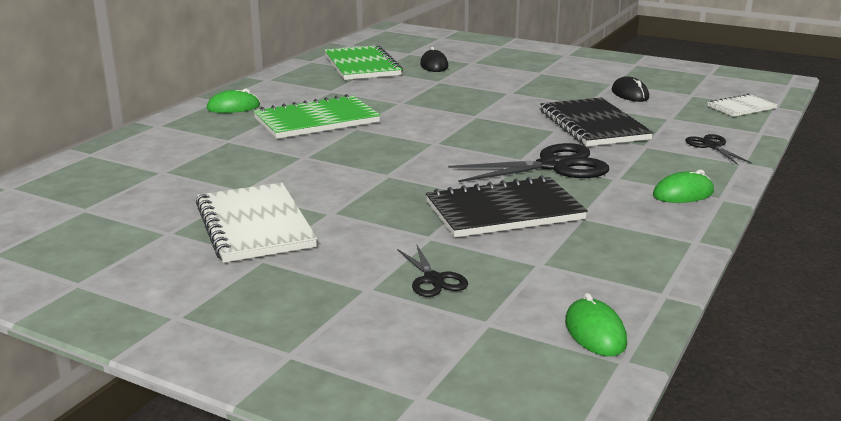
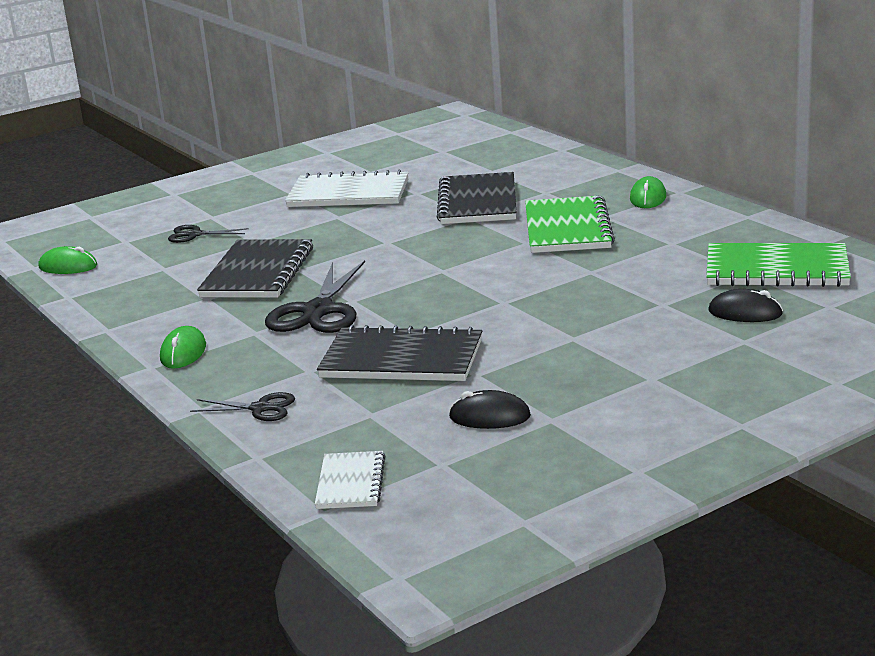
camera: 120 degrees right, 0 degrees up
(263, 160) = (478, 202): none -> black notebook

